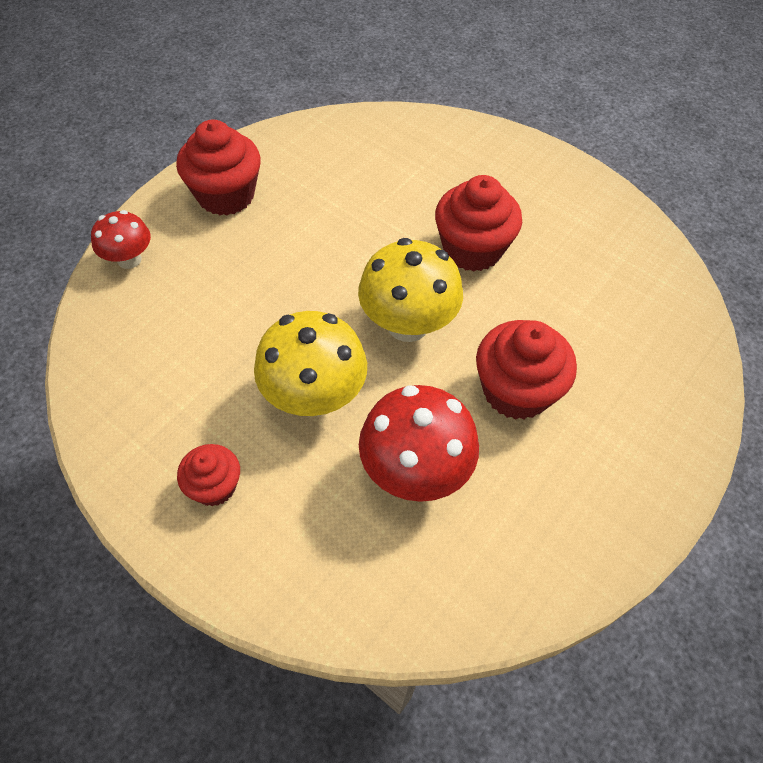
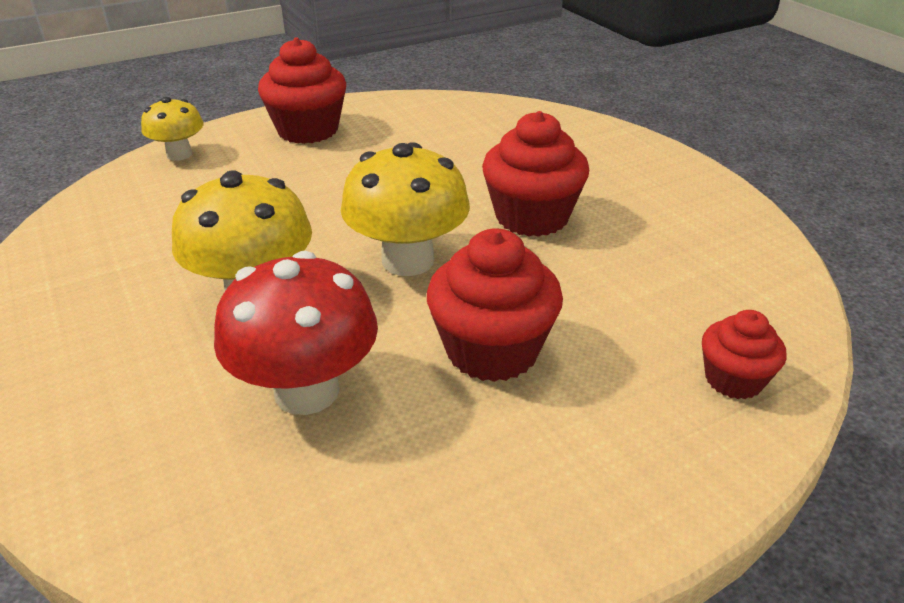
camera: 25 degrees right, 20 degrees down
(129, 259) = (179, 154): red mushroom -> yellow mushroom
(214, 486) = (83, 339): red cupcake -> red cupcake (733, 380)

